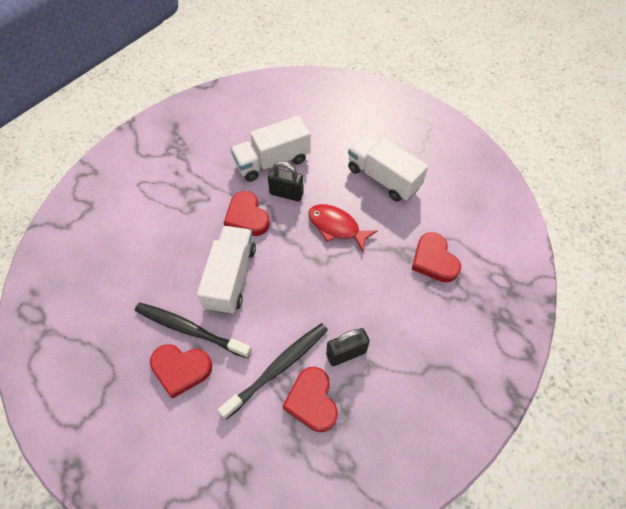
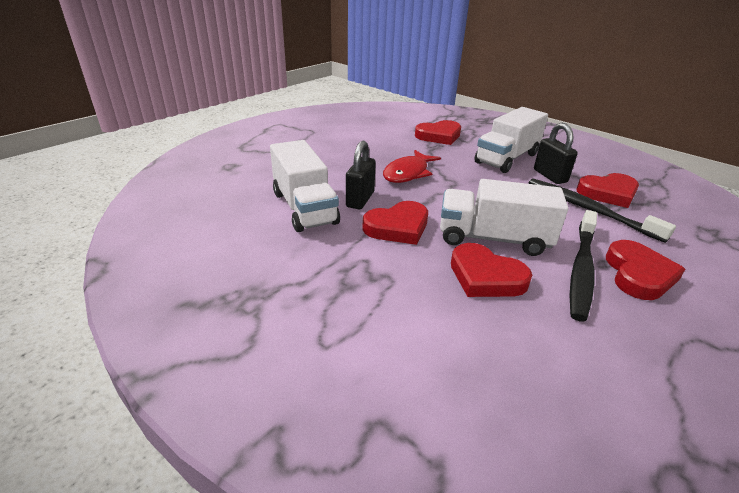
camera: 90 degrees left, 25 degrees down
(186, 264) = (485, 276): none -> red heart
(383, 178) = (344, 148): white truck -> white truck (506, 158)

